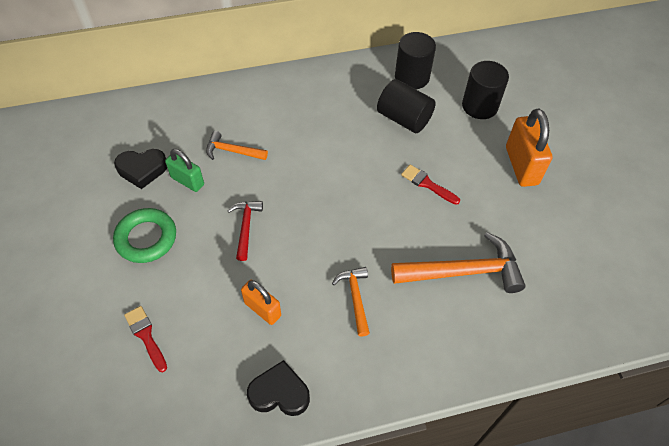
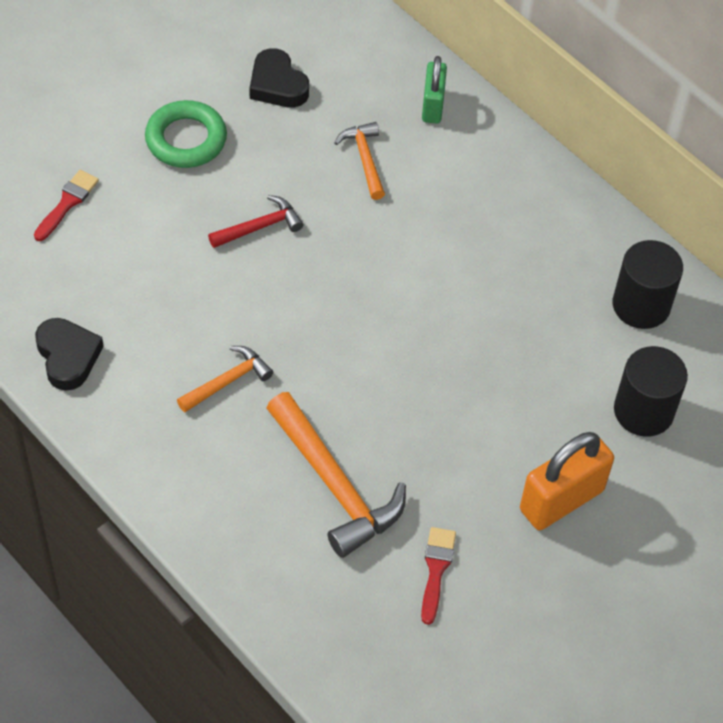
camera: 60 degrees right, 0 degrees up
(187, 181) = (289, 137): green padlock -> green padlock (432, 106)
(262, 309) = (159, 295): orange padlock -> none
(404, 119) = (552, 325): black cylinder -> none
(427, 184) = (452, 395): red brush -> red brush (436, 570)

